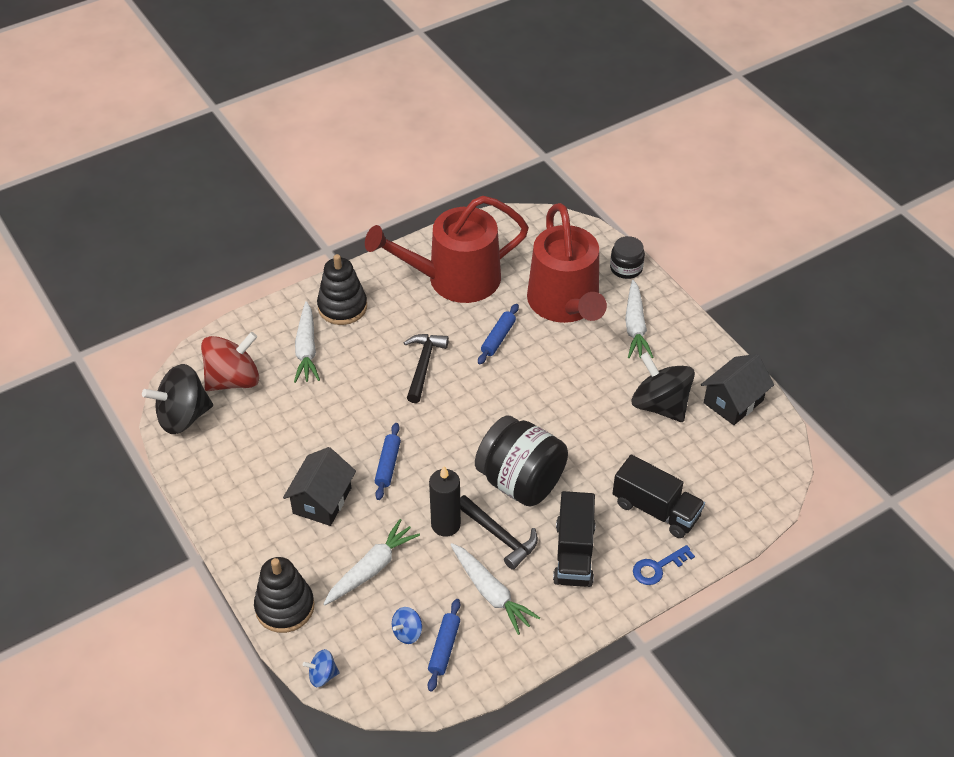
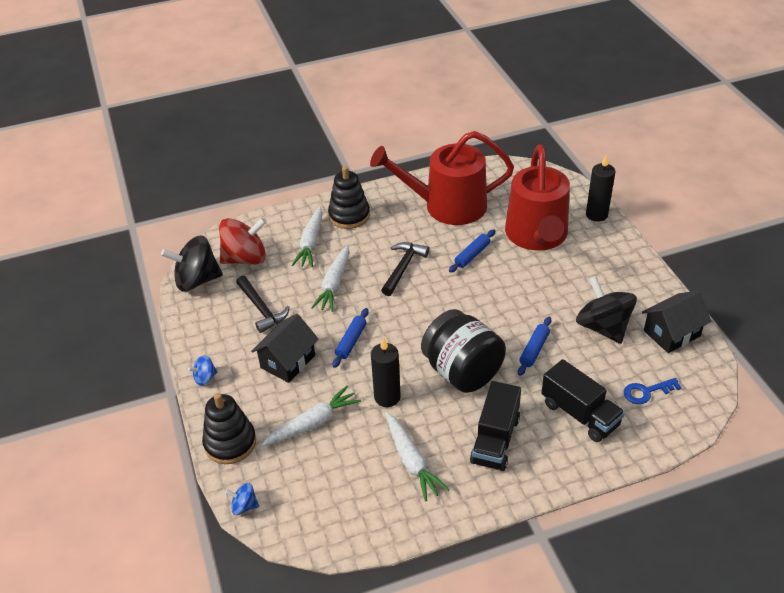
camera: 15 degrees right, 5 degrees down
(407, 632) = (328, 482): blue spinning top -> blue spinning top (205, 378)
(444, 648) = (357, 502): blue rolling pin -> blue rolling pin (534, 350)
(499, 536) = (432, 414): black hammer -> black hammer (261, 309)
(626, 268) = (596, 215): black jar -> black candle
(635, 326) = (594, 261): white carrot -> white carrot (334, 284)
(658, 567) = (570, 465): blue key -> blue key (646, 392)

